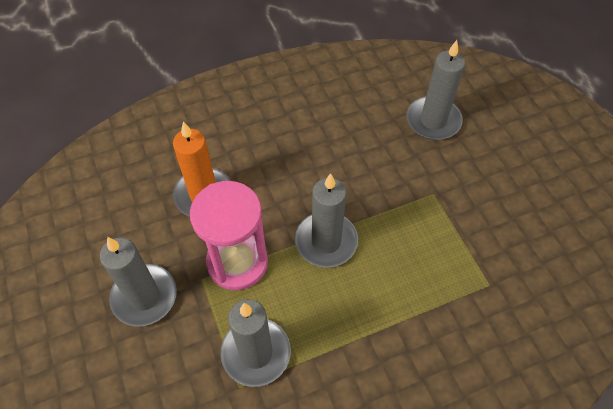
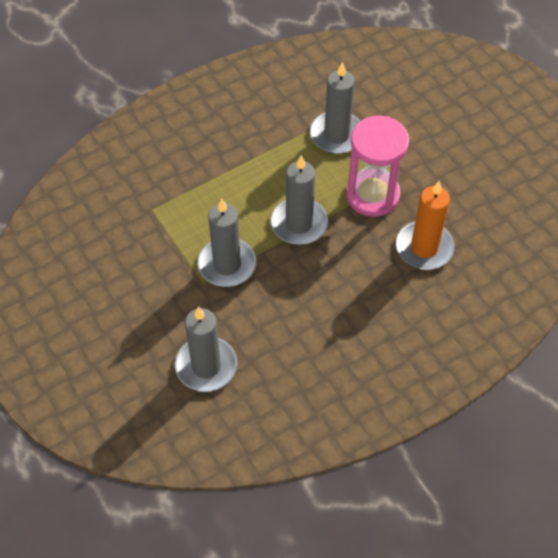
camera: 170 degrees right, 0 degrees up
(144, 297) = (439, 159): grey candle -> grey candle (227, 264)

